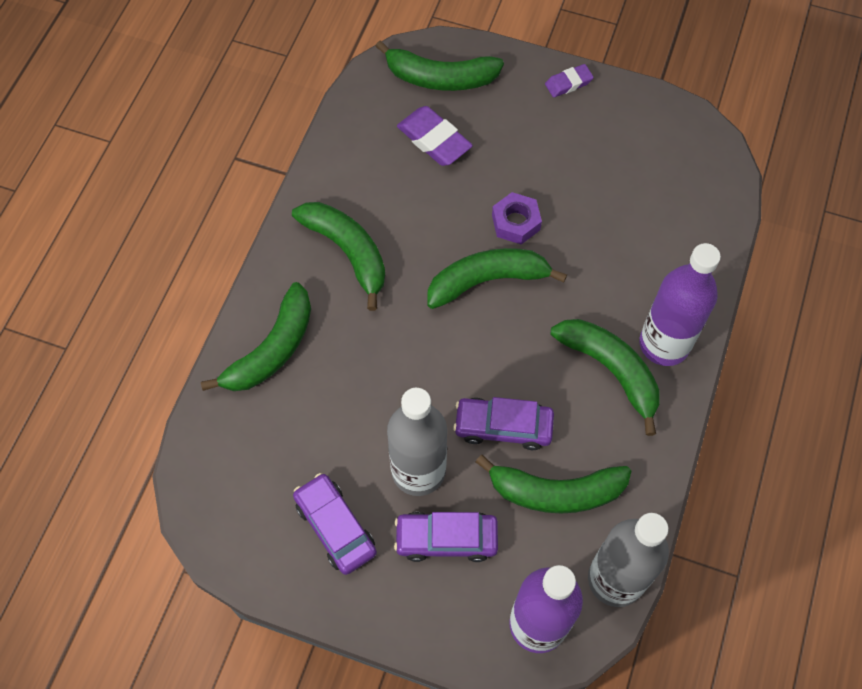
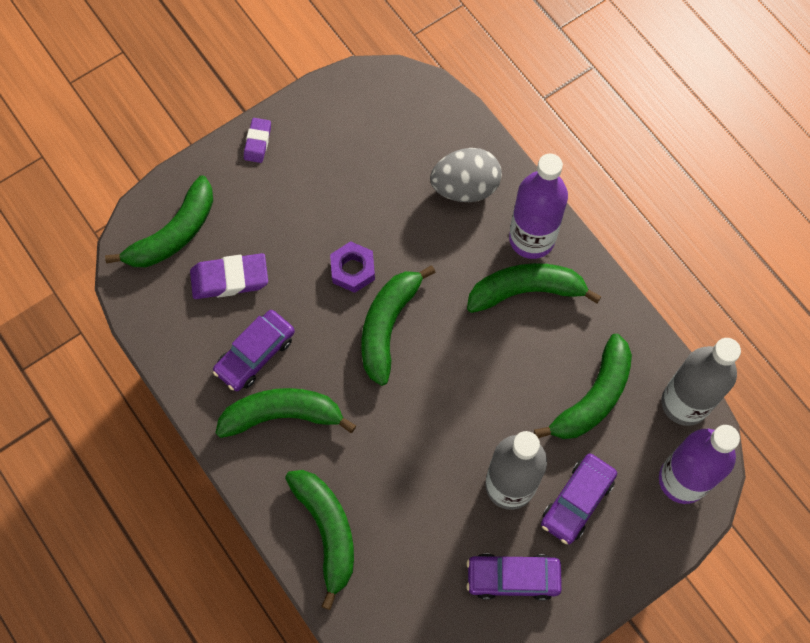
camera: 55 degrees left, 5 degrees up
(503, 427) = (517, 399): purple car -> purple car (255, 354)
(665, 260) = (465, 187): none -> grey egg

